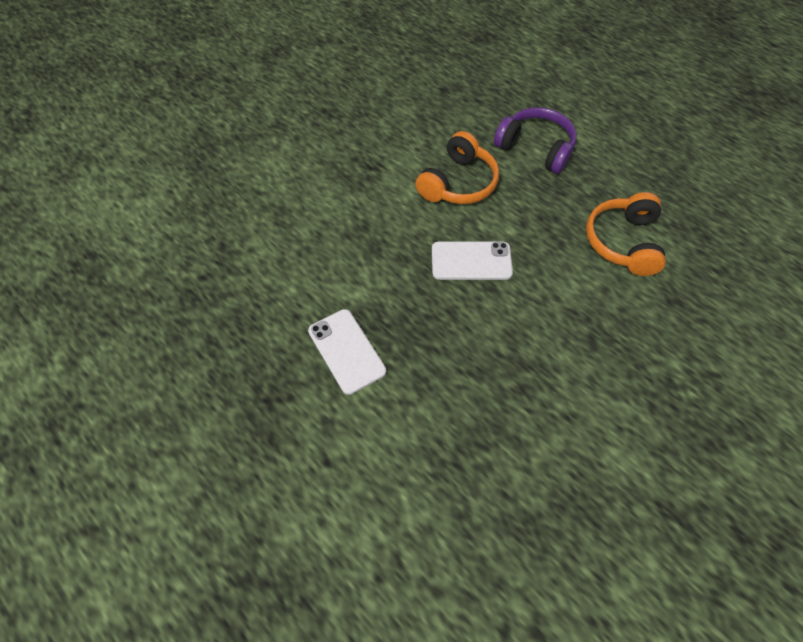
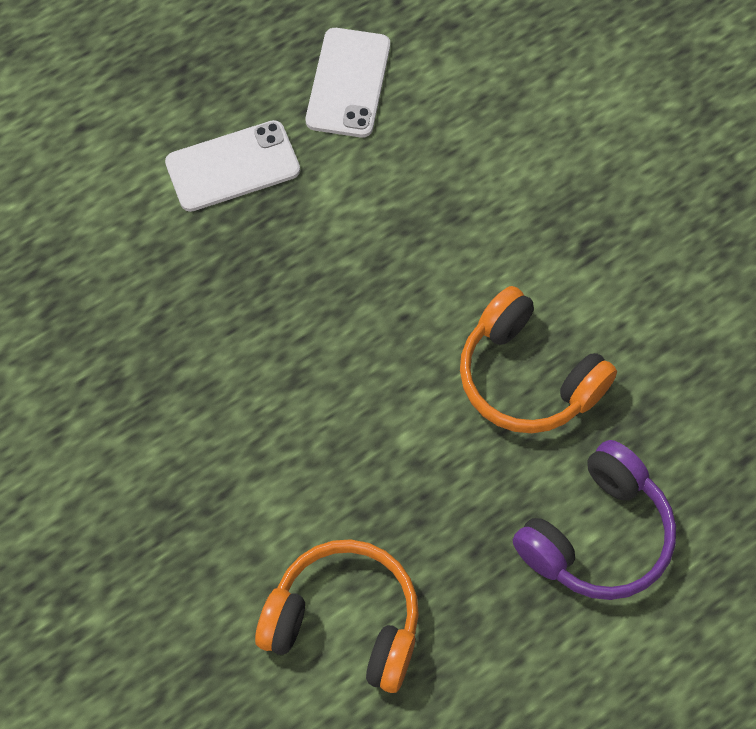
camera: 100 degrees right, 5 degrees up
(471, 261) = (353, 361): white phone -> white phone (348, 83)

